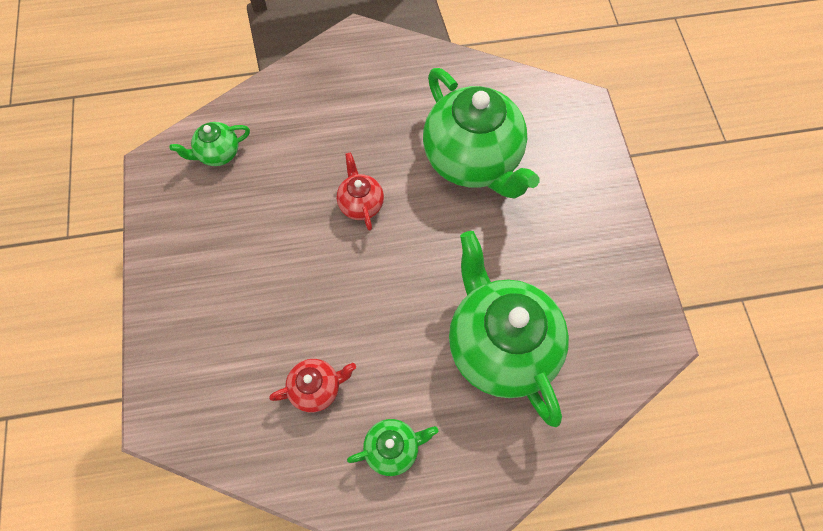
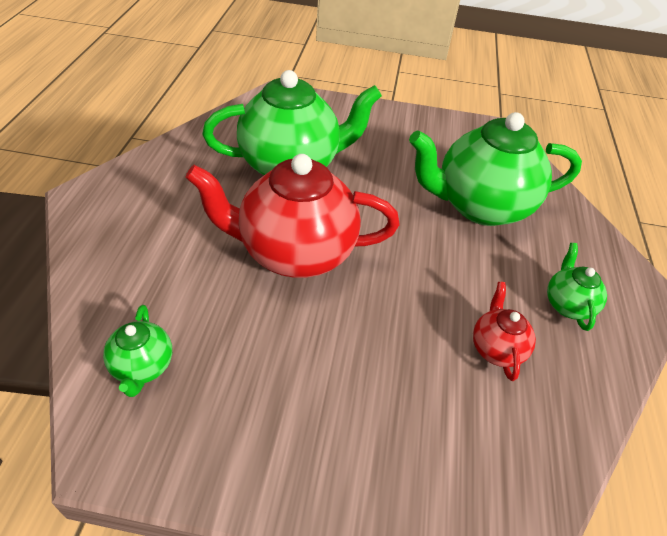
camera: 75 degrees left, 20 degrees down
(361, 204) = (295, 253): red teapot -> red teapot, size x2.20

